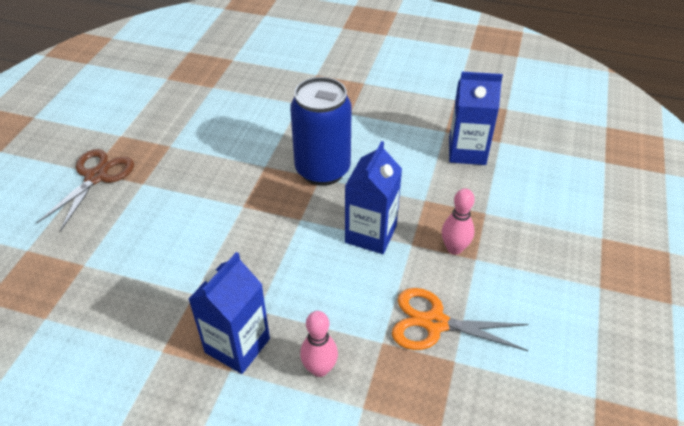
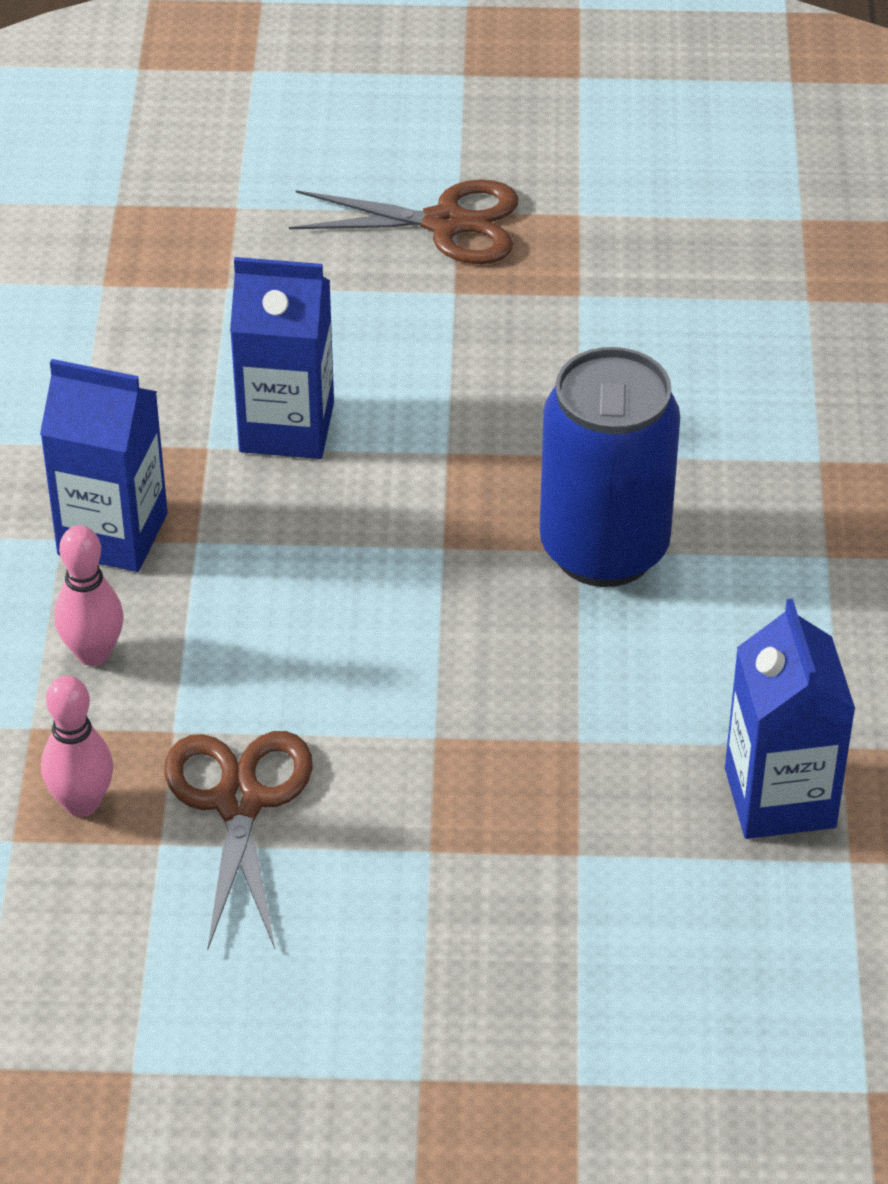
camera: 75 degrees right, 0 degrees up
(371, 234) = (440, 665): blue carton -> blue carton (286, 427)
(435, 323) = (239, 802): orange scissors -> brown scissors
(454, 248) = (447, 810): pink bowling pin -> pink bowling pin (82, 803)

